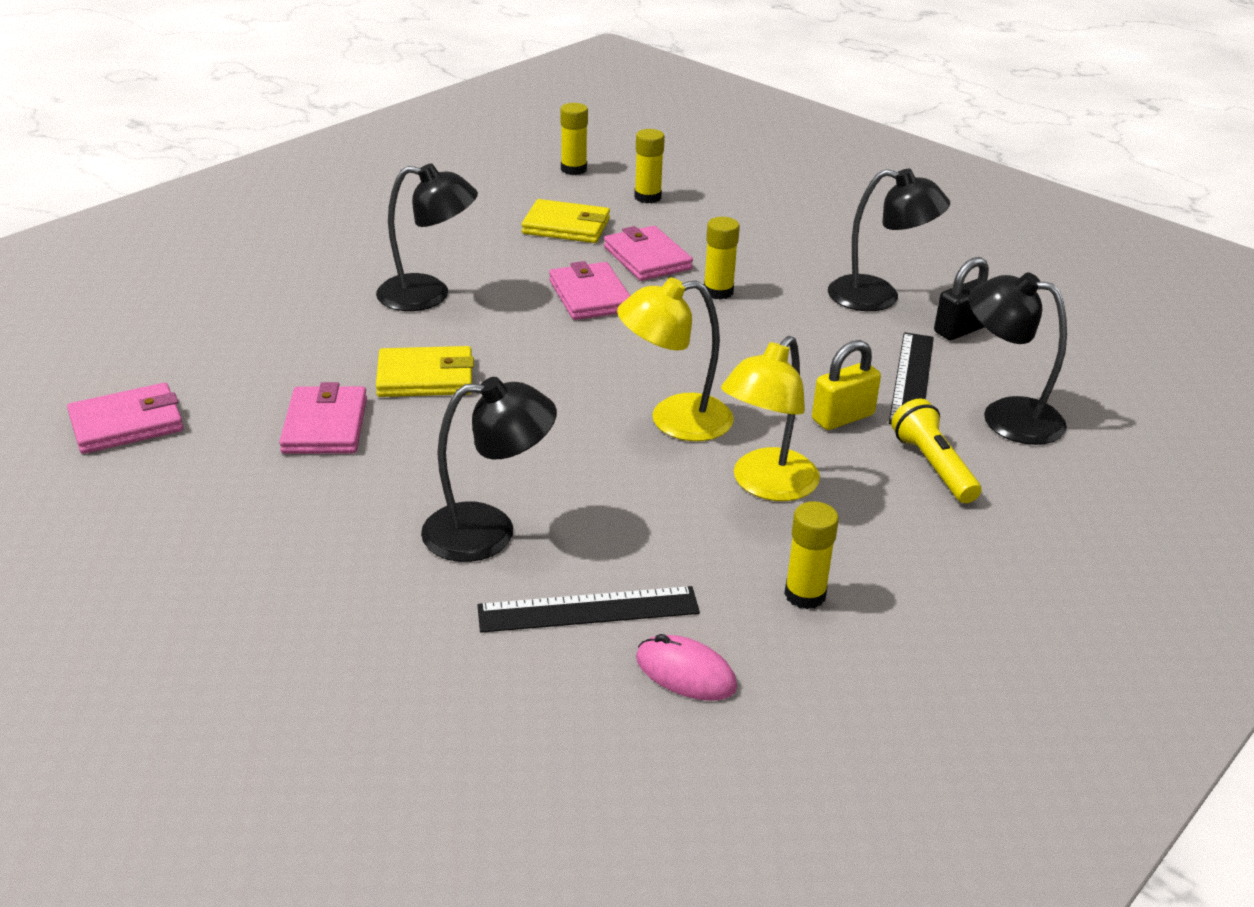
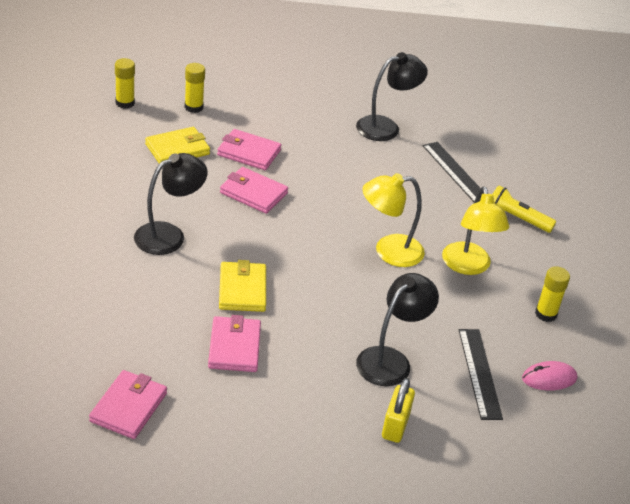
camera: 45 degrees left, 5 degrees up
(325, 425) = (234, 347): pink wallet -> pink wallet turned 45 degrees clockwise
(425, 377) = (242, 289): yellow wallet -> yellow wallet turned 45 degrees counterclockwise
(588, 610) = (479, 373): black ruler -> black ruler turned 45 degrees counterclockwise
(674, 420) = (389, 251): yellow lamp -> yellow lamp turned 45 degrees clockwise
(718, 292) = (311, 159): yellow glue stick -> none
(842, 417) = (454, 210): yellow padlock -> yellow padlock (395, 425)
(960, 329) = (442, 131): black padlock -> none
(1006, 416) = (513, 175): black lamp -> none

